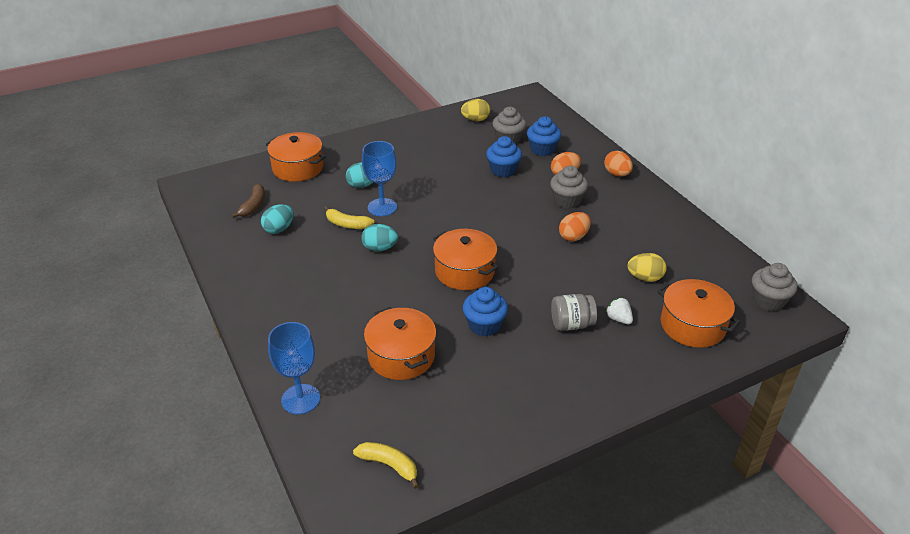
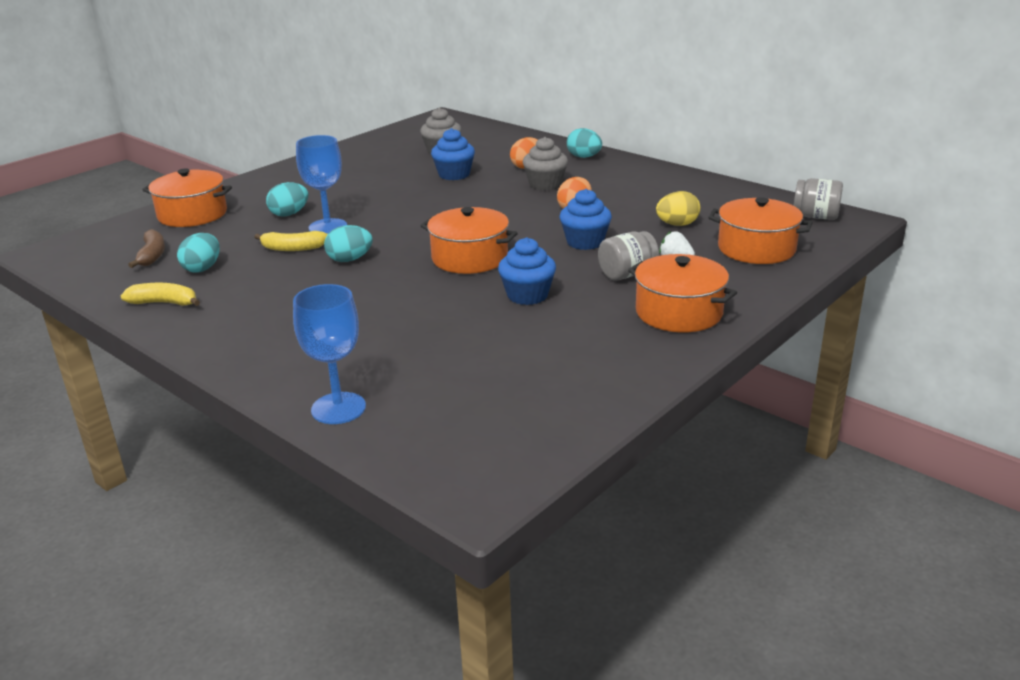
camera: 20 degrees left, 10 degrees down
(389, 465) = (501, 438): yellow banana -> yellow banana (164, 303)
(401, 356) = (445, 341): orange pot -> orange pot (679, 312)
(475, 120) = (392, 143): yellow egg -> none
(542, 149) = (487, 153): blue cupcake -> blue cupcake (585, 242)
(617, 174) = (584, 157): orange egg -> turquoise egg
(768, 301) = (815, 216): grey cupcake -> grey jar

